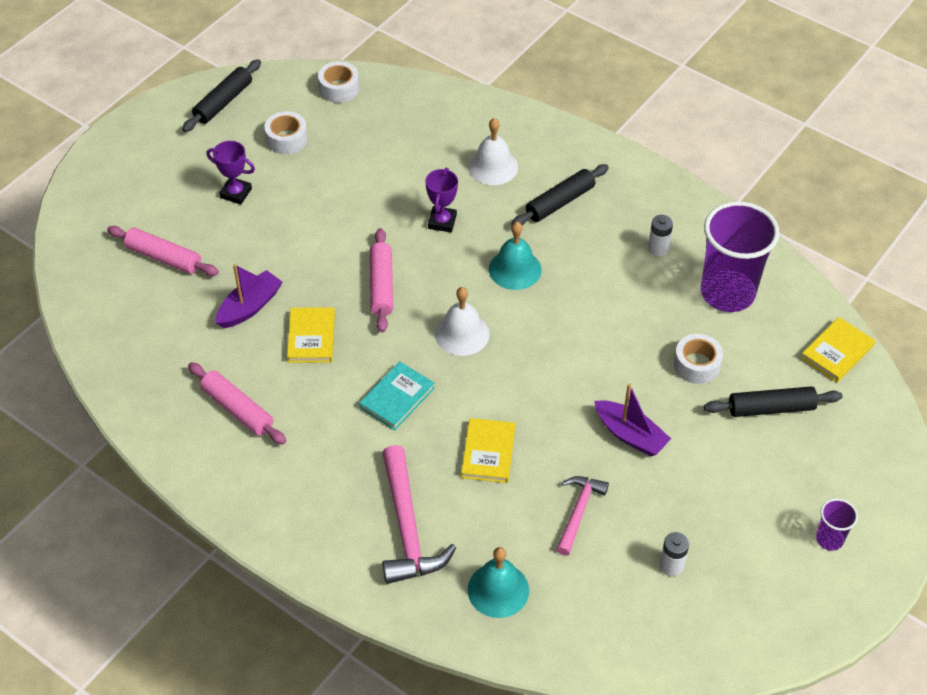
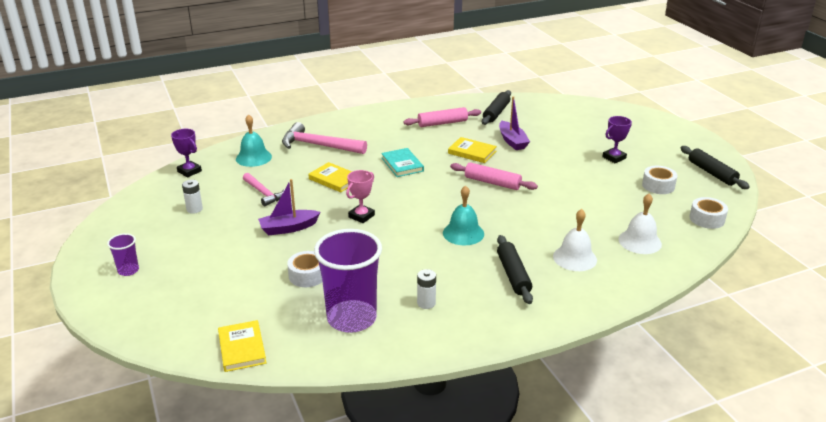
camera: 120 degrees right, 20 degrees down
(164, 257) = (573, 127): pink rolling pin -> none
(442, 222) = (532, 219): purple trophy -> purple trophy (189, 171)
(462, 334) = (427, 197): white bell -> white bell (640, 241)
(551, 377) = (361, 216): none -> pink trophy
(771, 408) = (238, 292): black rolling pin -> black rolling pin (496, 113)

